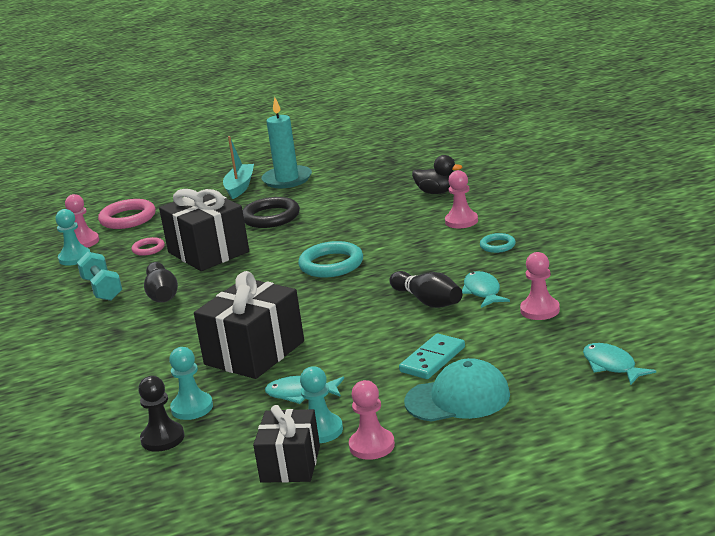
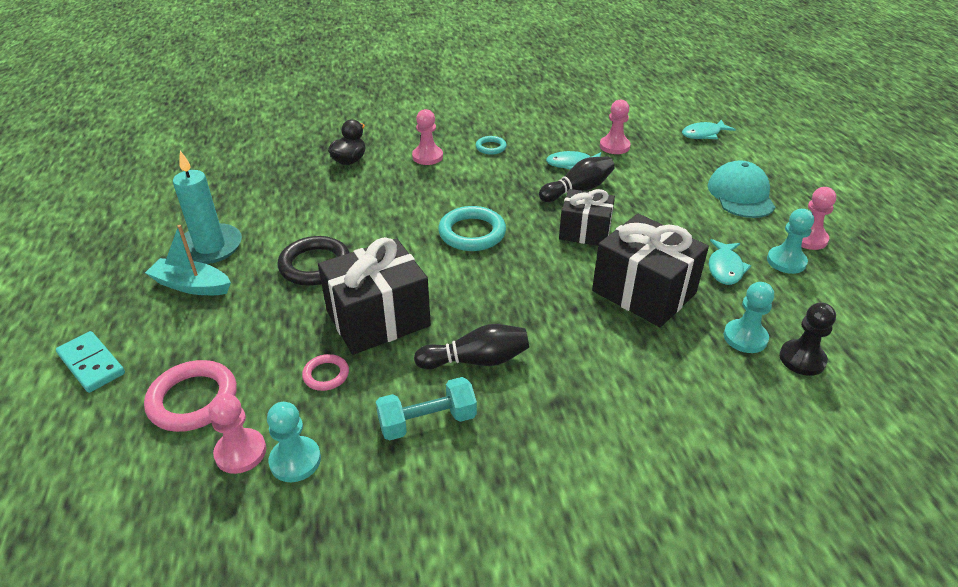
camera: 85 degrees left, 15 degrees up
(290, 464) = (838, 280): black gift -> black gift (585, 232)
(432, 359) = (679, 198): turquoise domino -> turquoise domino (91, 364)

